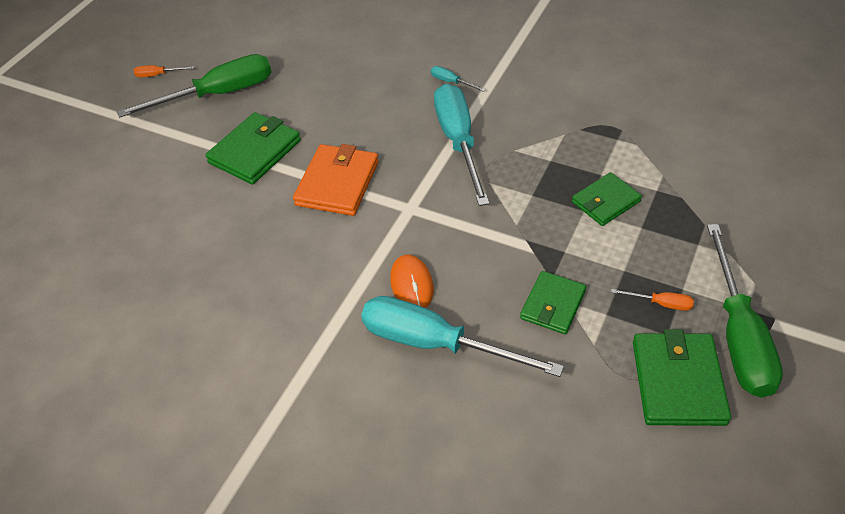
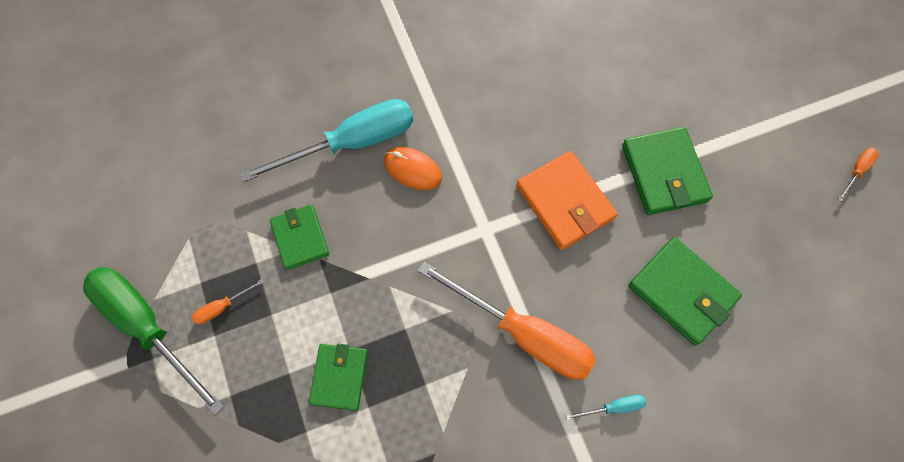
camera: 130 degrees right, 20 degrees up
(218, 94) = (778, 198): green screwdriver -> none
(459, 142) = (523, 334): turquoise screwdriver -> orange screwdriver
(678, 382) = (169, 250): green wallet -> green wallet (682, 292)

